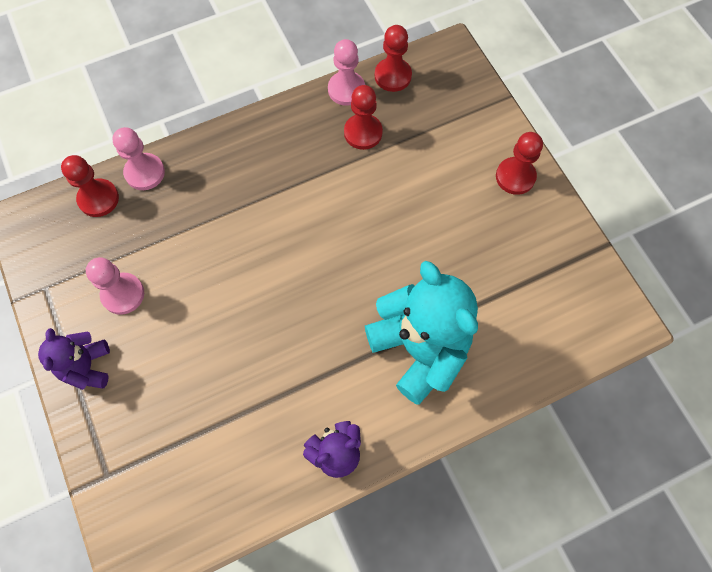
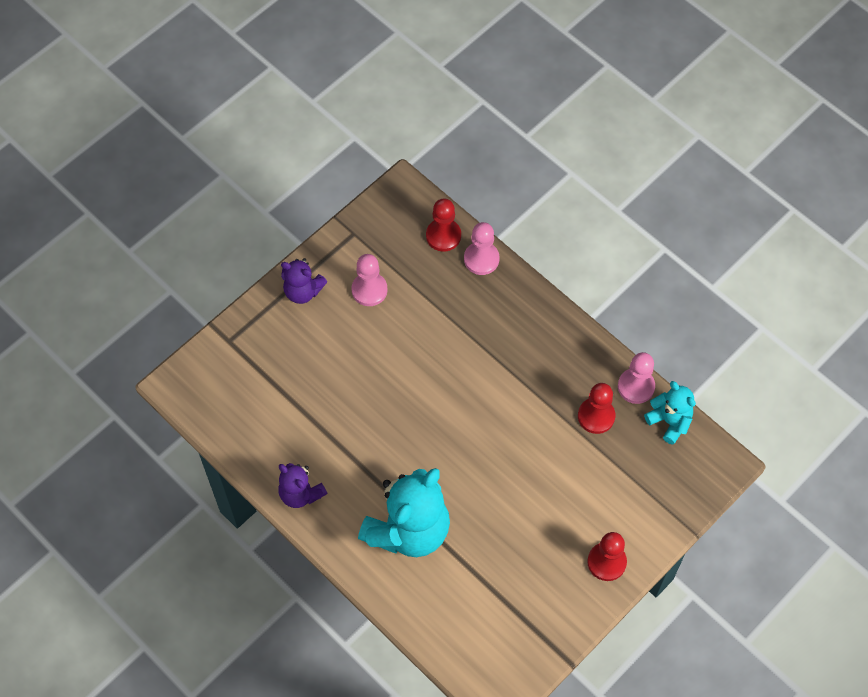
camera: 70 degrees right, 5 degrees down
(87, 367) = (303, 291): purple teddy bear -> purple teddy bear turned 135 degrees counterclockwise
(393, 76) = (669, 421): red pawn -> turquoise teddy bear

